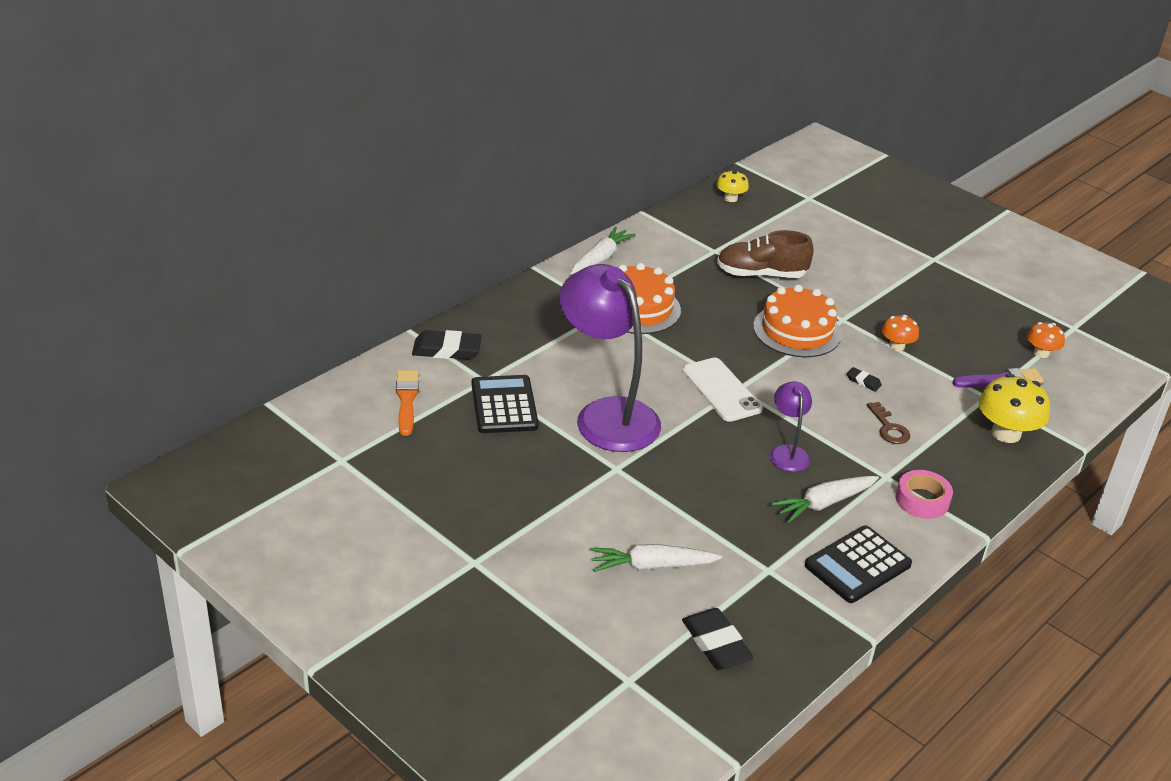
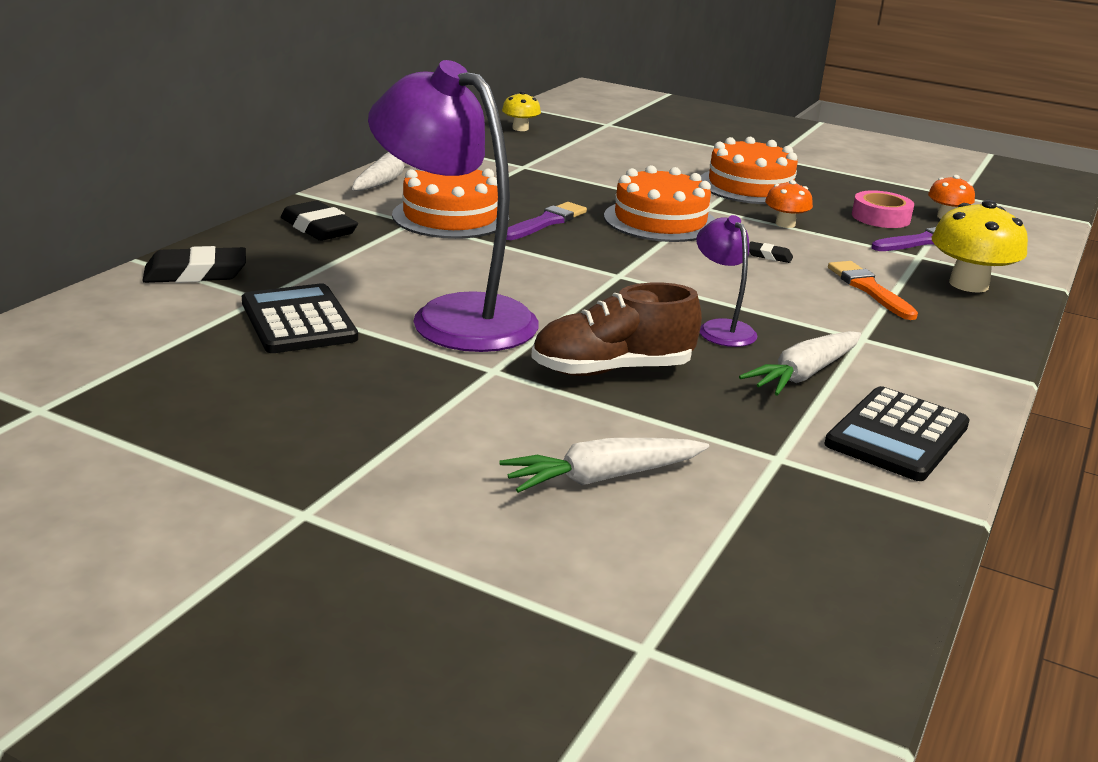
camera: 15 degrees left, 10 degrees down
(407, 400) = (143, 329): orange brush -> orange brush (869, 289)
(707, 322) = (546, 222): none -> purple brush
(716, 643) = (760, 566): black eraser -> black eraser (319, 228)
(721, 390) = (598, 278): white phone -> none
(761, 274) = (589, 180): brown shoe -> brown shoe (612, 370)
(889, 428) = (830, 293): brown key -> none
(892, 295) = (750, 186): none -> orange cake
(922, 500) = (924, 356): pink tape -> pink tape (880, 217)

